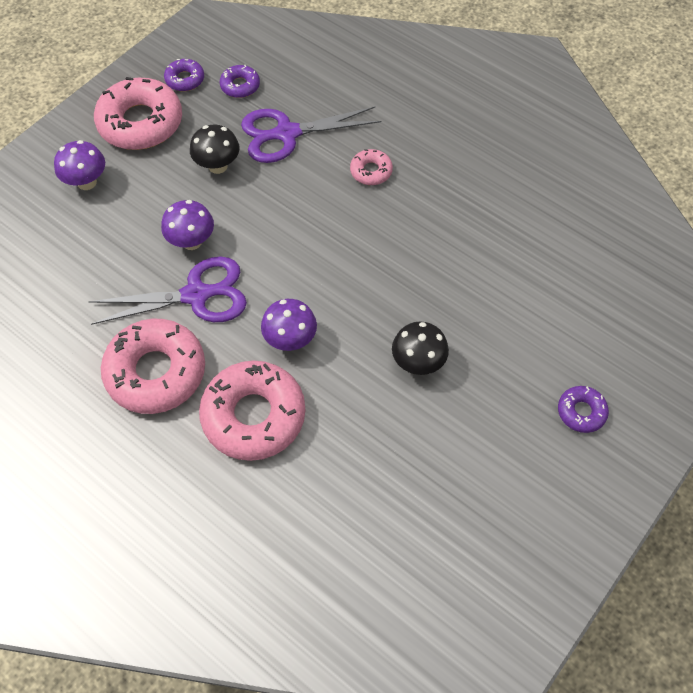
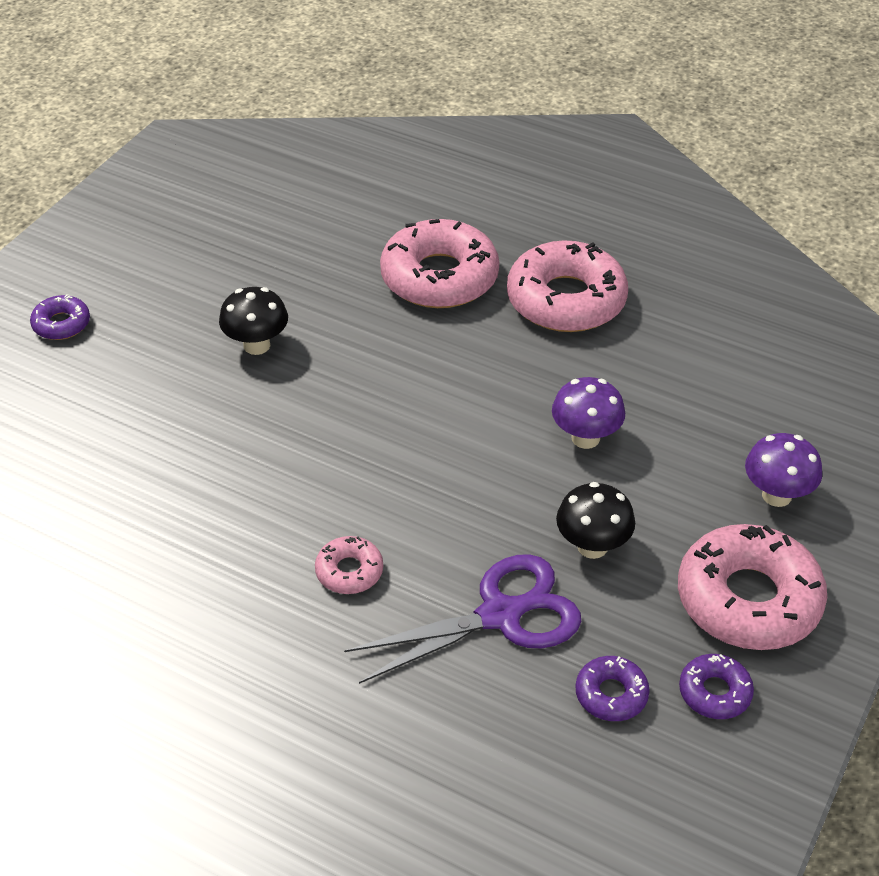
camera: 170 degrees right, 15 degrees down
(197, 295) = (551, 378): purple scissors -> none
(290, 340) = (417, 348): purple mushroom -> none

